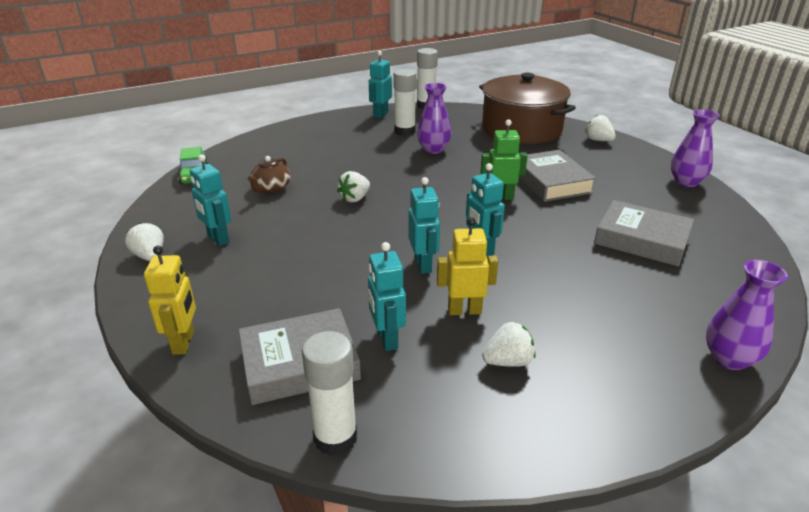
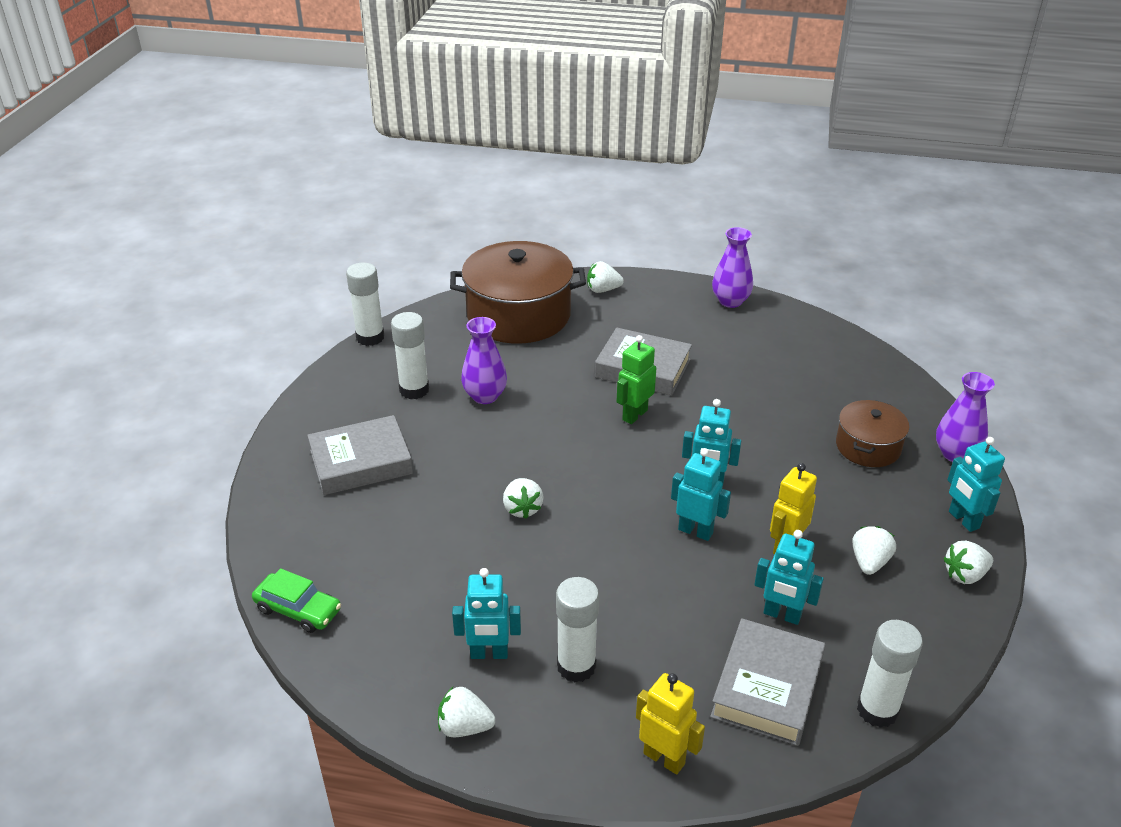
camera: 50 degrees left, 5 degrees up
(238, 272) = (576, 666): none -> white glue stick
(271, 188) = (421, 560): brown teapot -> none
(380, 114) = (343, 381): turquoise robot -> turquoise robot (963, 520)
(576, 430) = (965, 575): none -> white strawberry
(641, 240) = (786, 387): grey book -> grey book (361, 462)
(646, 305) = (868, 447): none -> brown pot

